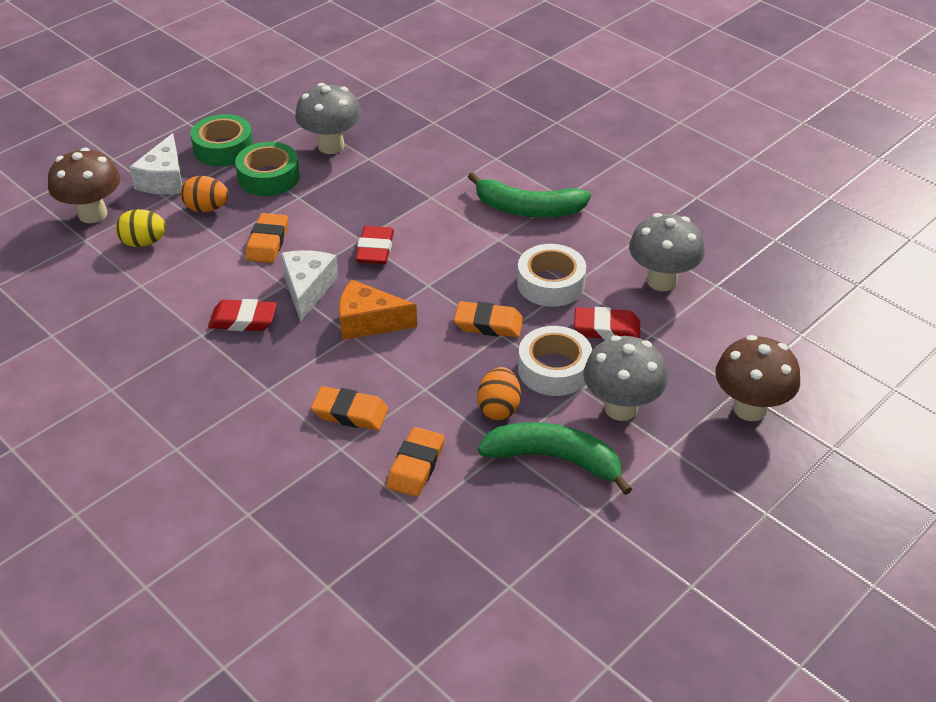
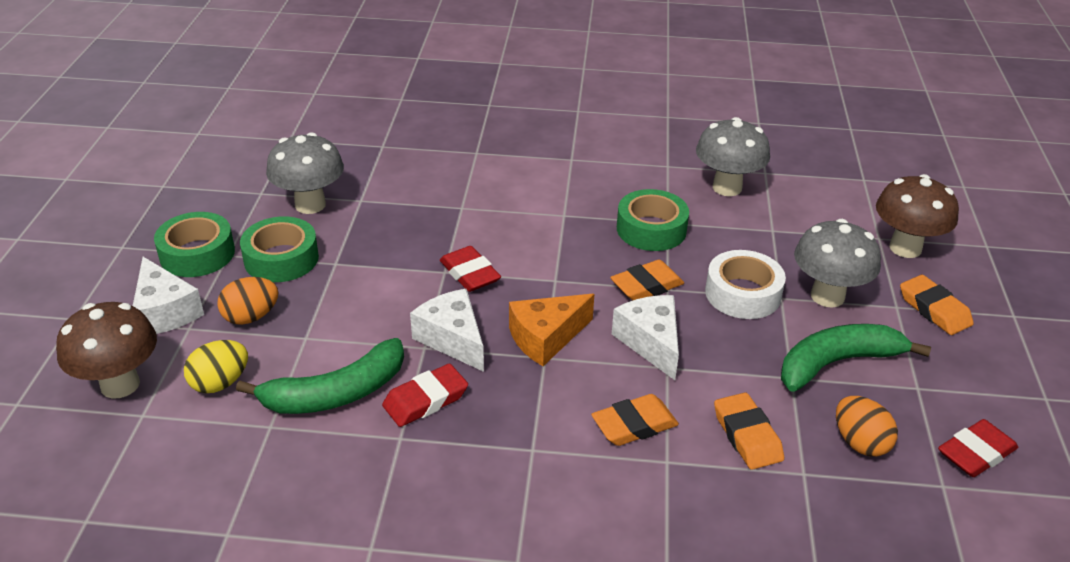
camera: 40 degrees left, 5 degrees down
(267, 242) = (357, 317): orange eraser -> orange eraser (934, 309)
(436, 365) = (651, 342): none -> white cheese
(498, 408) = (744, 348): orange egg -> orange egg (860, 443)
(528, 209) = (556, 180): green banana -> green banana (336, 393)
(550, 283) = (651, 229): white tape -> green tape
(606, 328) = (737, 242): red eraser -> red eraser (975, 453)

